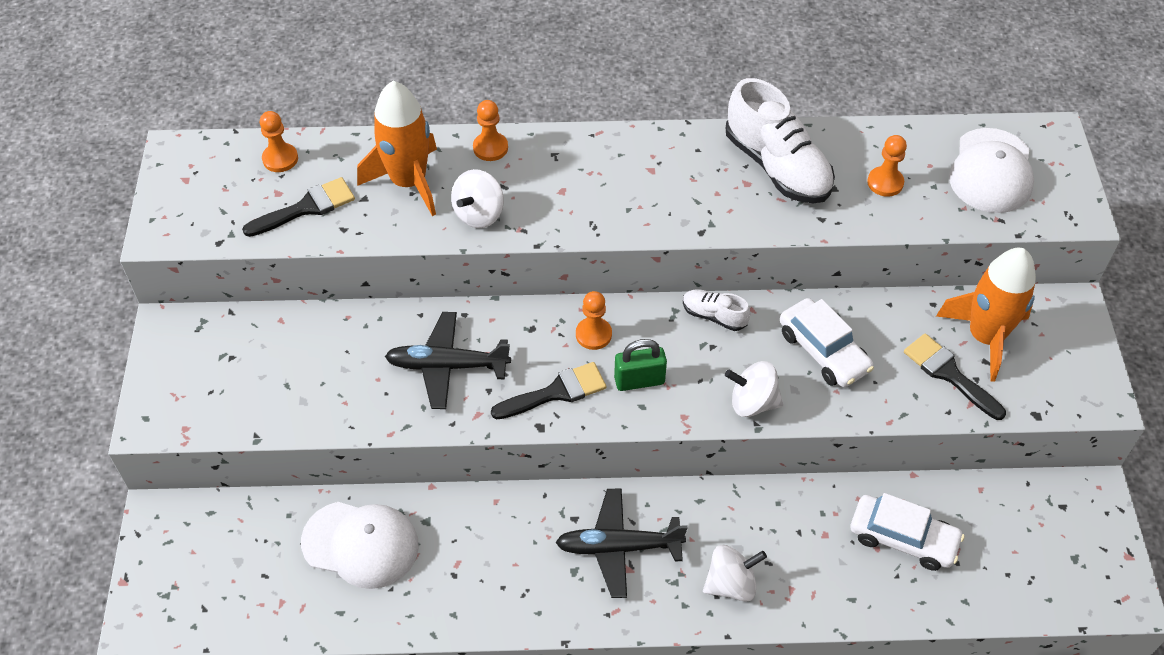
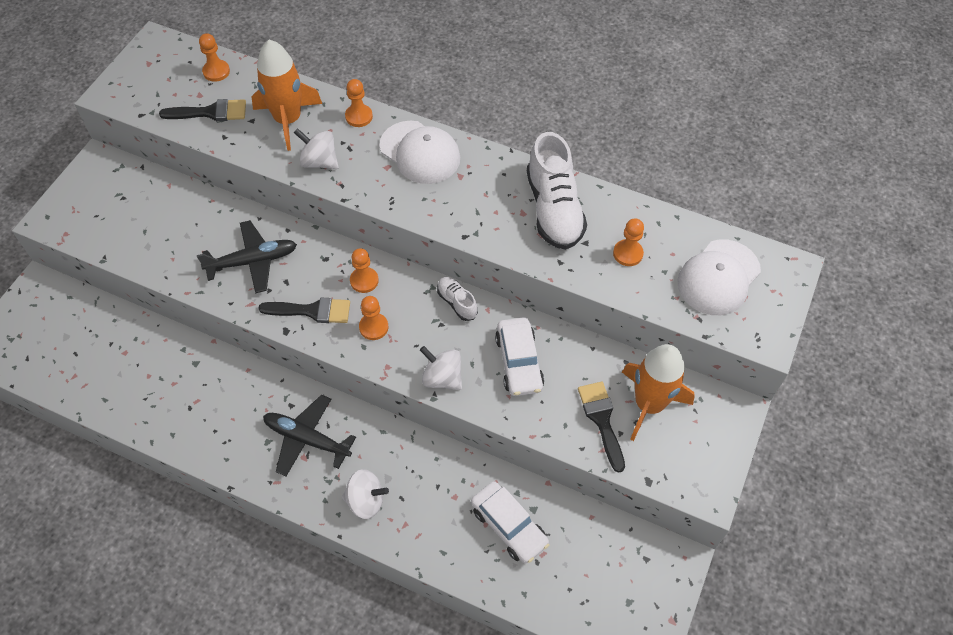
camera: 25 degrees right, 5 degrees up
(360, 544) = (145, 360): white cap -> white cap (420, 152)
(447, 366) = (253, 261): black plane -> black plane turned 135 degrees clockwise
(479, 214) = (319, 161): white spinning top -> white spinning top turned 60 degrees clockwise
(639, 380) = (373, 327): green padlock -> orange pawn

